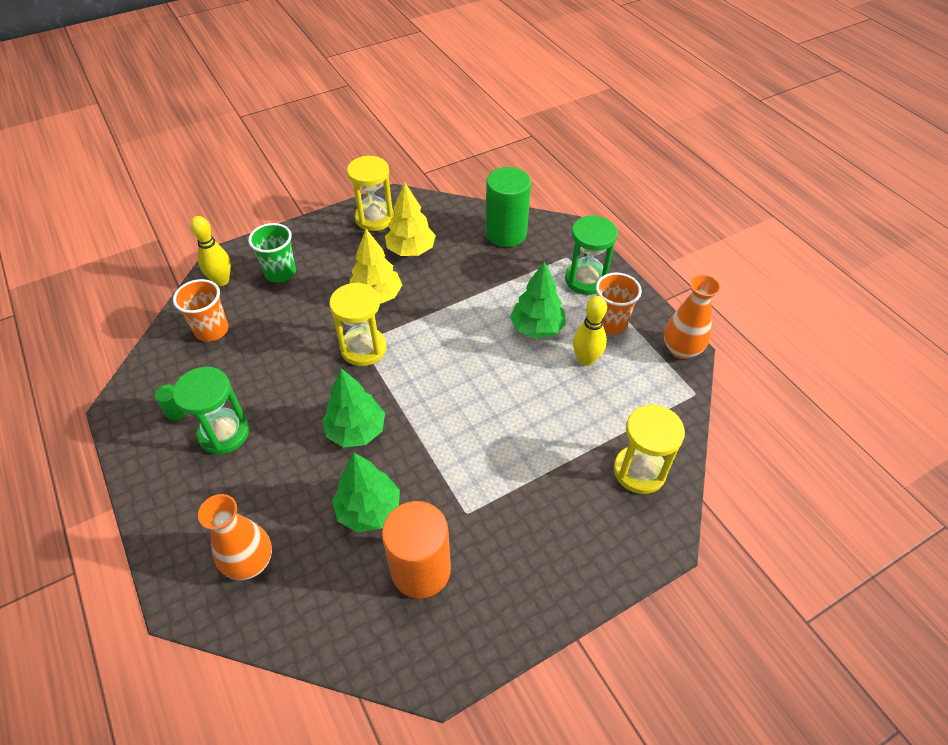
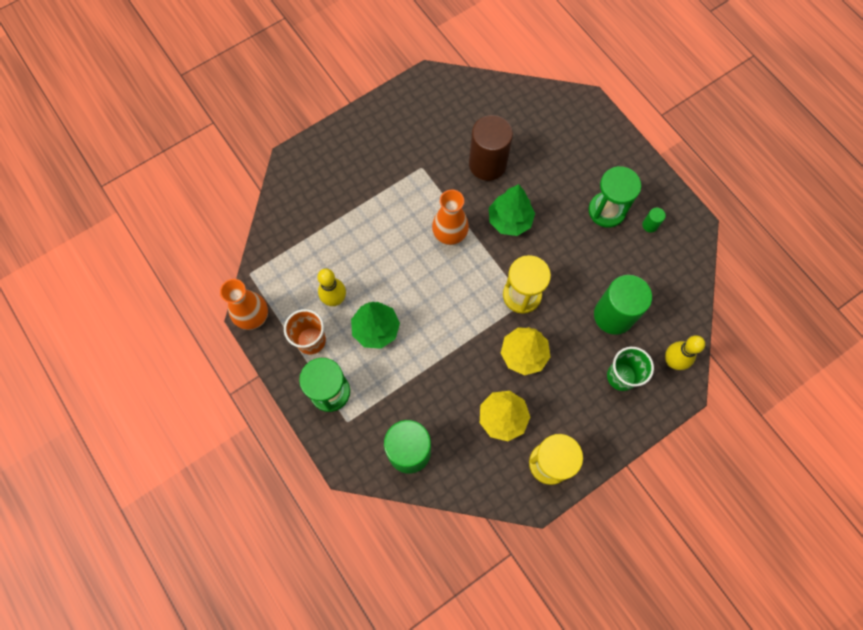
camera: 175 degrees right, 20 degrees up
(212, 330) = (656, 303): orange cup -> none
(250, 562) = (554, 126): orange vase -> orange vase (449, 234)
(265, 323) = (613, 315): none -> green cylinder
(368, 510) = (487, 164): green tree -> brown cylinder
(421, 570) = (446, 130): orange cylinder -> none
(639, 471) = (302, 206): yellow hourglass -> none

